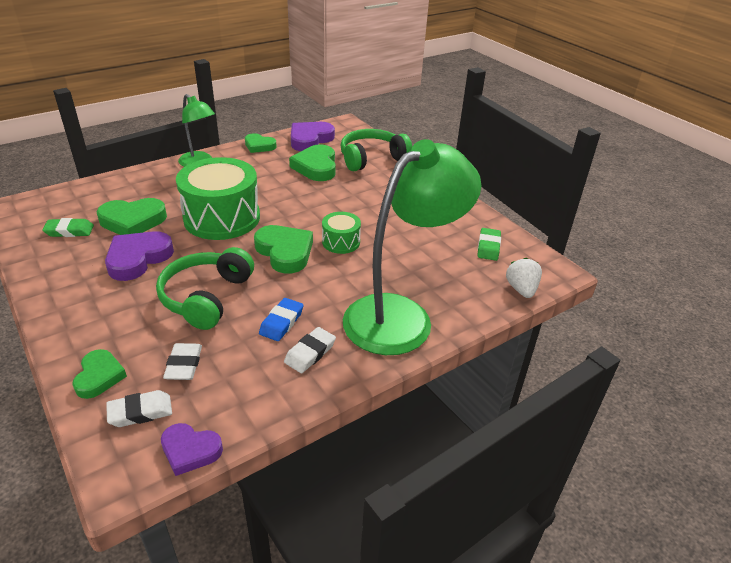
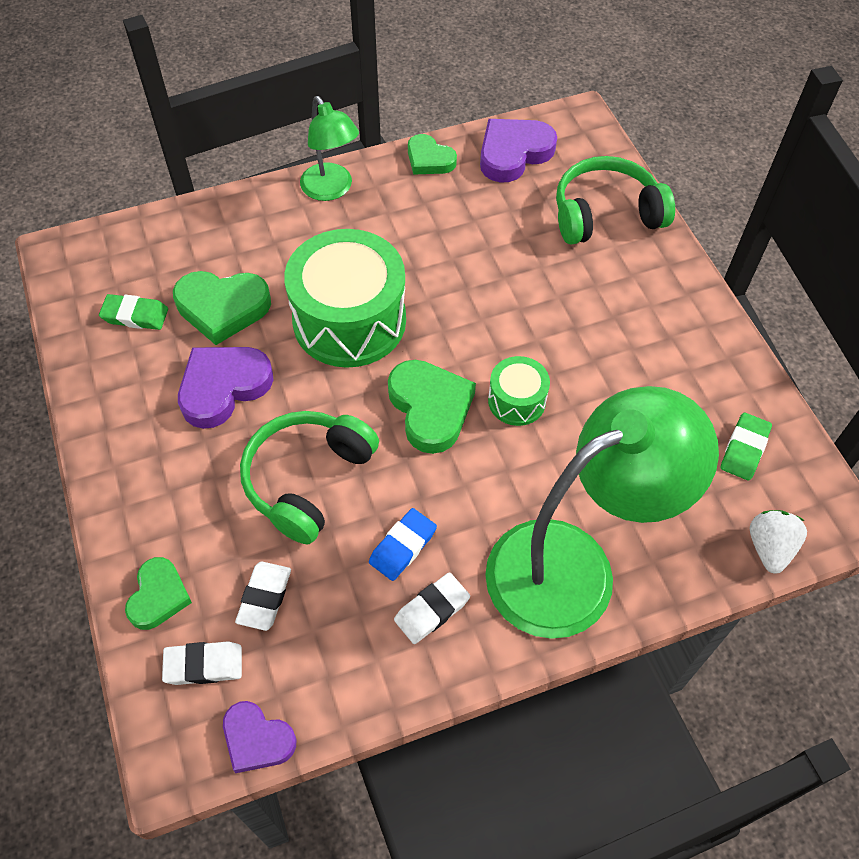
camera: 15 degrees right, 20 degrees up
(316, 167) = (511, 223): green heart -> none

